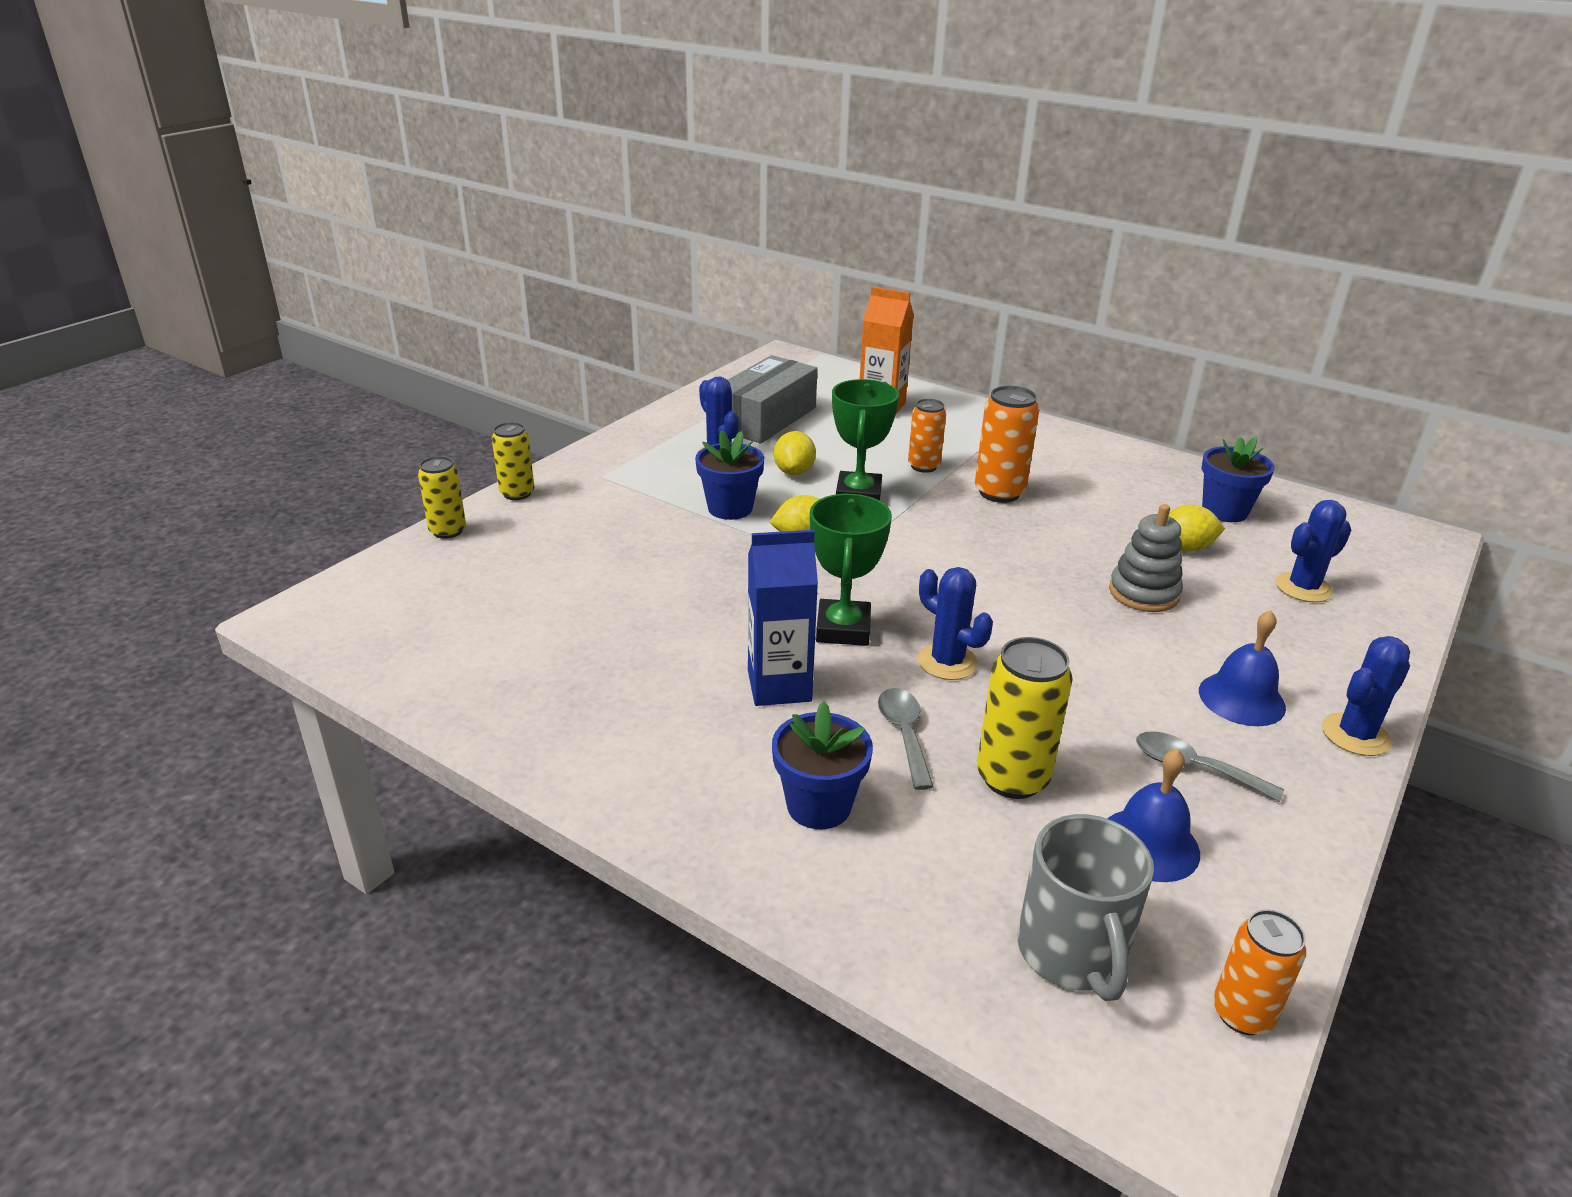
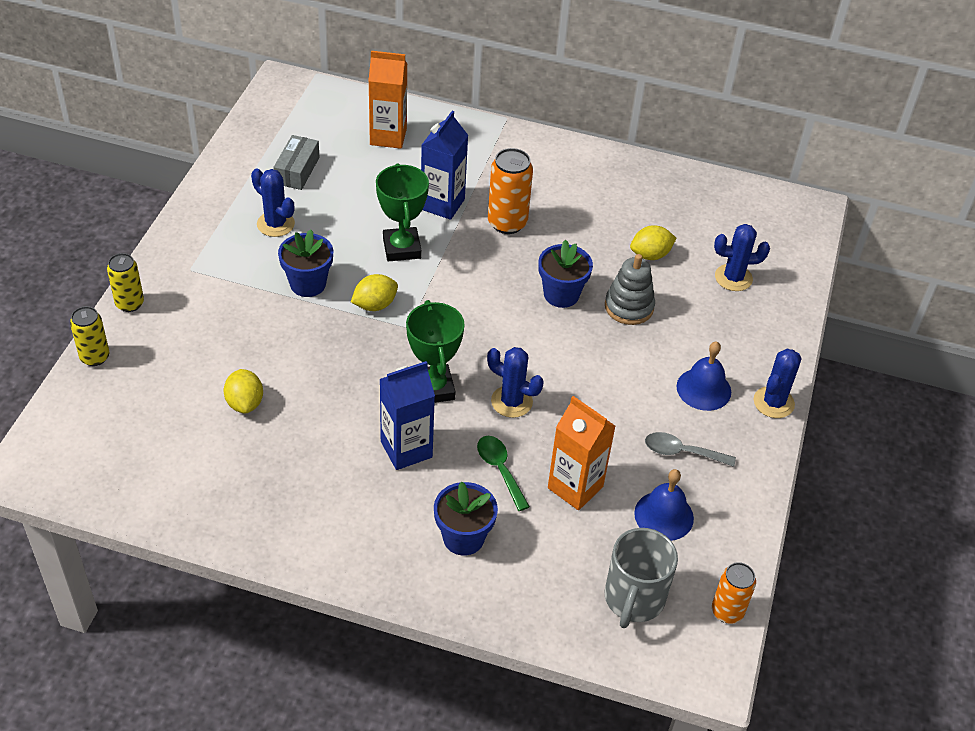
camera: 20 degrees left, 15 degrees up
(765, 418) = (297, 170): grey box -> grey box, size x0.59
(794, 472) = (343, 232): yellow lemon -> yellow lemon (245, 403)
(904, 734) = (500, 470): grey spoon -> green spoon
(923, 466) = (442, 204): orange can -> blue carton
(1012, 778) = (575, 487): yellow can -> orange carton
(1072, 953) = (633, 599): grey mug -> grey mug turned 45 degrees clockwise
(1224, 511) = (673, 209): blue flower pot -> blue flower pot (561, 294)
(1303, 588) = (733, 278): blue cactus -> blue cactus turned 45 degrees clockwise

